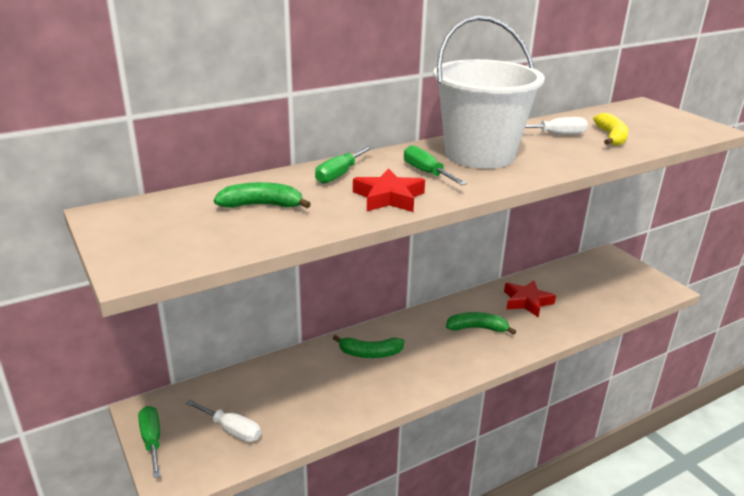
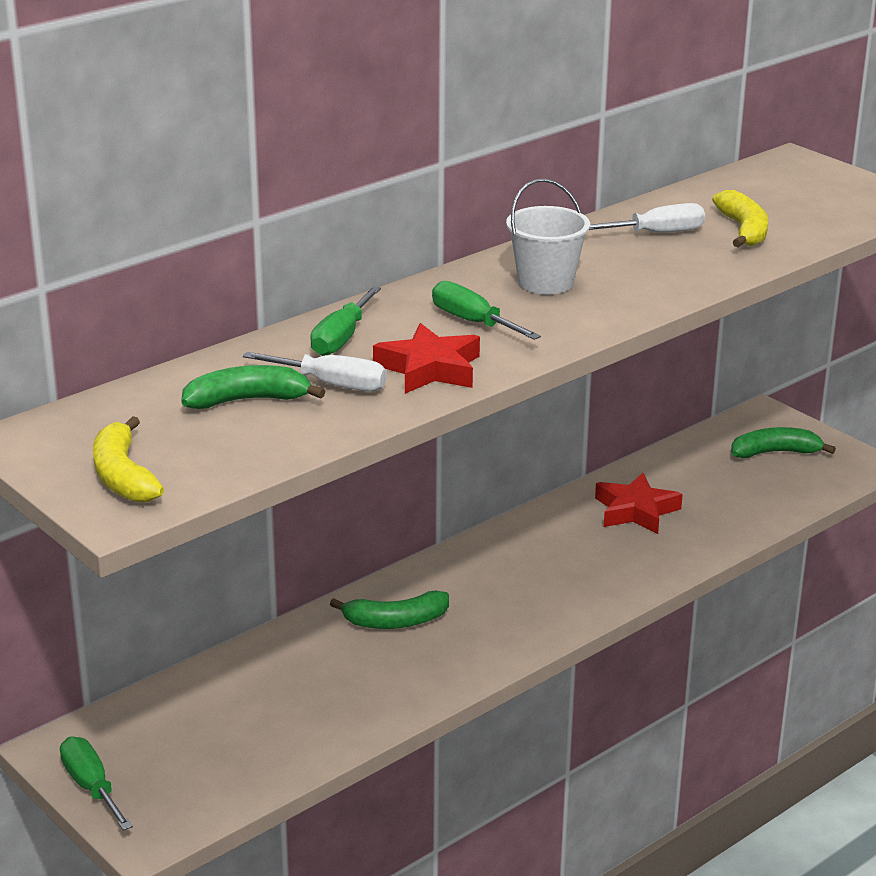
camera: 10 degrees left, 0 degrees up
(152, 246) = (123, 476): none -> yellow banana
(232, 430) = (211, 757): white screwdriver -> white screwdriver (332, 384)
(477, 328) = (561, 562): green banana -> green banana (775, 452)
(479, 154) = (545, 282): white bucket -> white bucket, size x0.50

